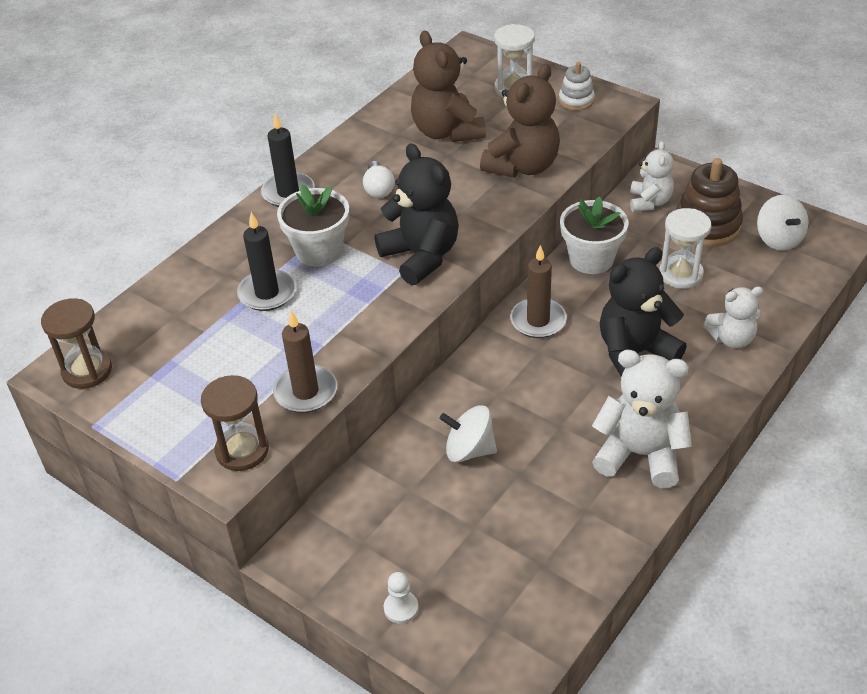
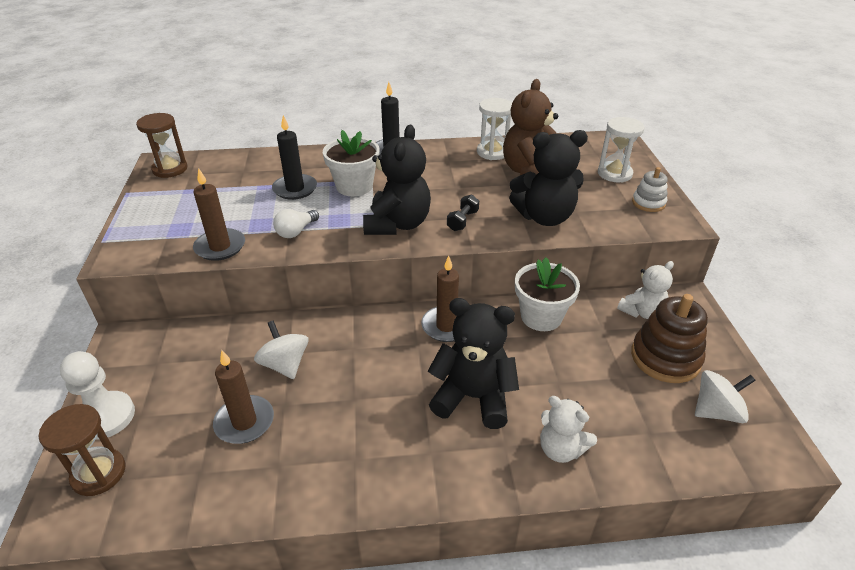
camera: 45 degrees right, 5 degrees down
(242, 450) = (145, 251): brown hourglass -> brown hourglass (99, 473)
(378, 189) = (439, 177): white light bulb -> white light bulb (296, 231)
(401, 608) = (106, 417): white pawn -> white pawn, size x1.83
(467, 215) = (462, 221): none -> black dumbbell
(513, 510) = (244, 422): none -> brown candle
(522, 166) = (544, 217): brown teddy bear -> black teddy bear
(640, 454) = (367, 465): white teddy bear -> none
(681, 274) = (591, 374): white hourglass -> white hourglass (492, 152)
(778, 239) = (716, 411): white spinning top -> white spinning top turned 135 degrees counterclockwise

